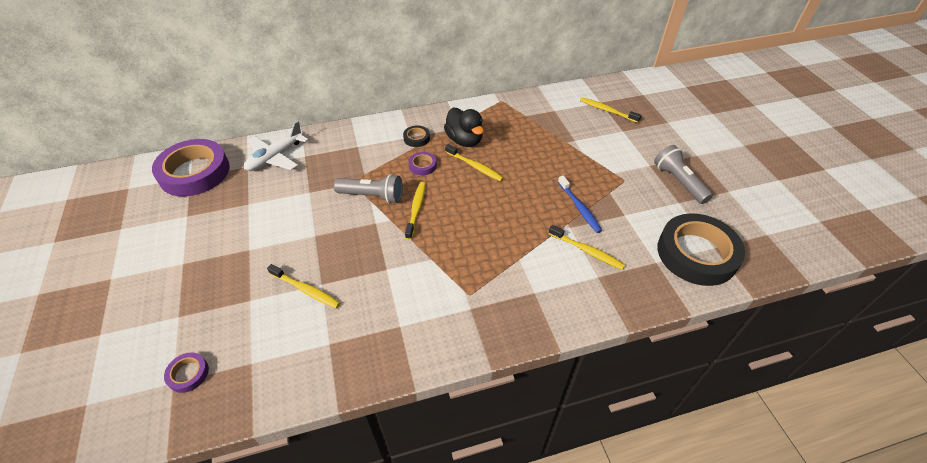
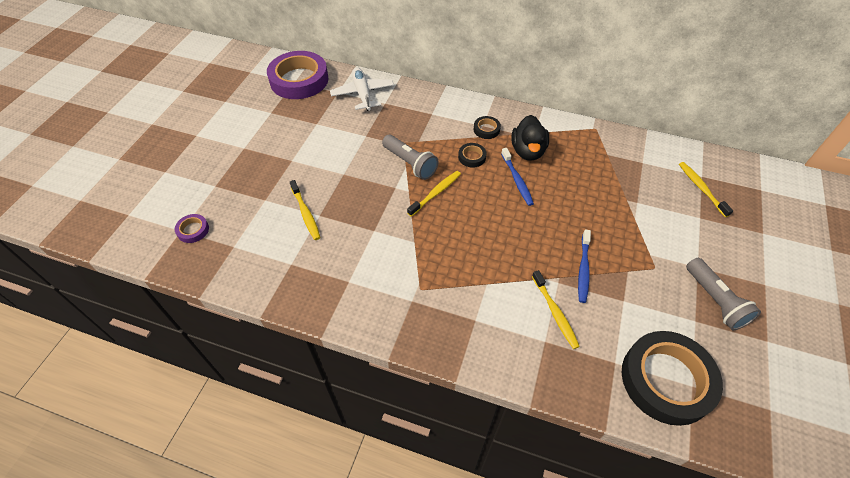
camera: 35 degrees right, 5 degrees up
(275, 157) = (363, 94): white plane -> white plane turned 90 degrees clockwise
(422, 165) = (472, 157): purple tape -> black tape
(475, 166) = (517, 180): yellow toothbrush -> blue toothbrush
(678, 182) = (715, 300): grey flashlight -> grey flashlight turned 150 degrees clockwise

